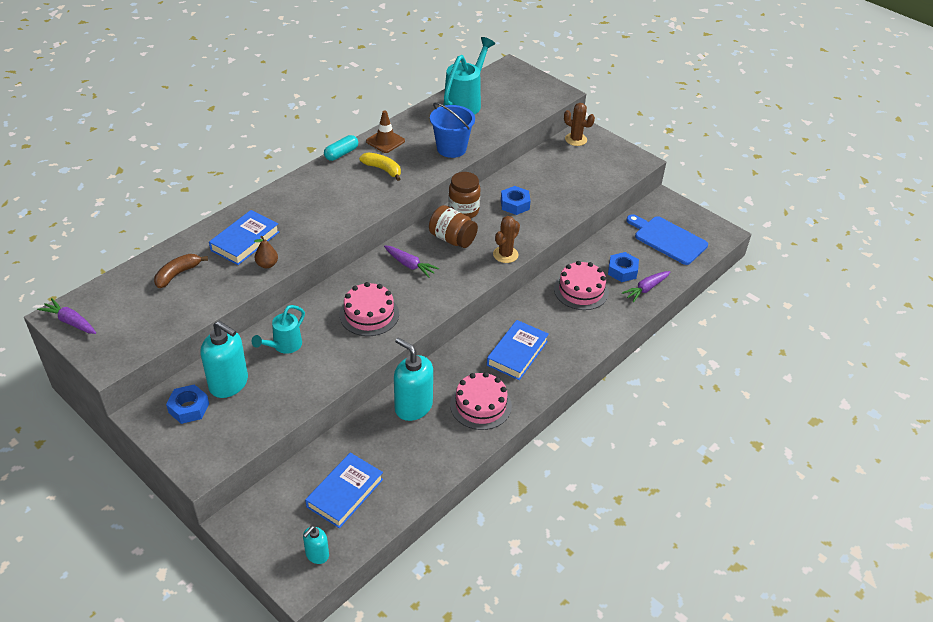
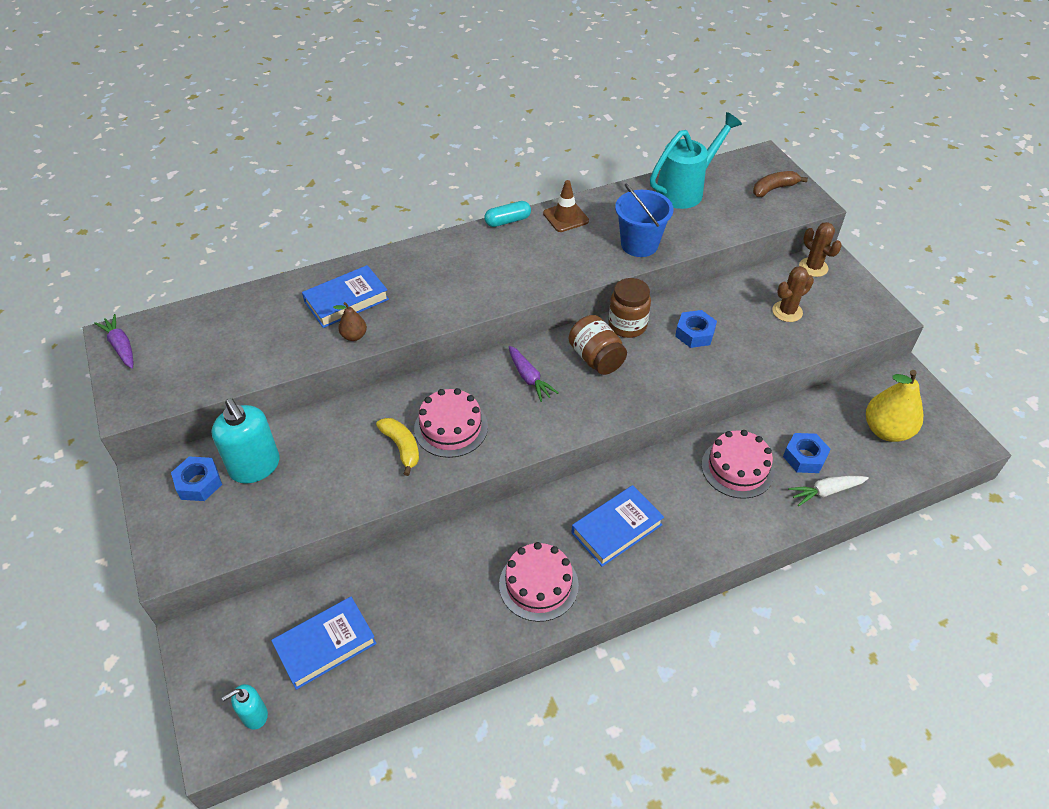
camera: 25 degrees right, 5 degrees up
(177, 274) = (256, 321): brown banana -> brown banana (774, 189)
(283, 346) = (336, 439): turquoise watering can -> none
(383, 169) = (545, 251): yellow banana -> yellow banana (402, 447)
(413, 406) = (458, 558): turquoise soap dispenser -> none
(505, 254) = (651, 397): brown cactus -> brown cactus (787, 311)
(646, 289) = (825, 492): purple carrot -> white carrot
(667, 239) = (886, 430): blue cutting board -> yellow pear

